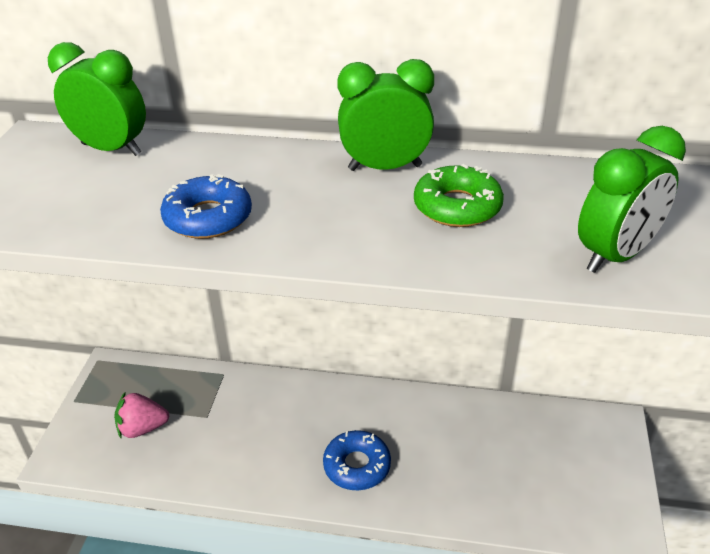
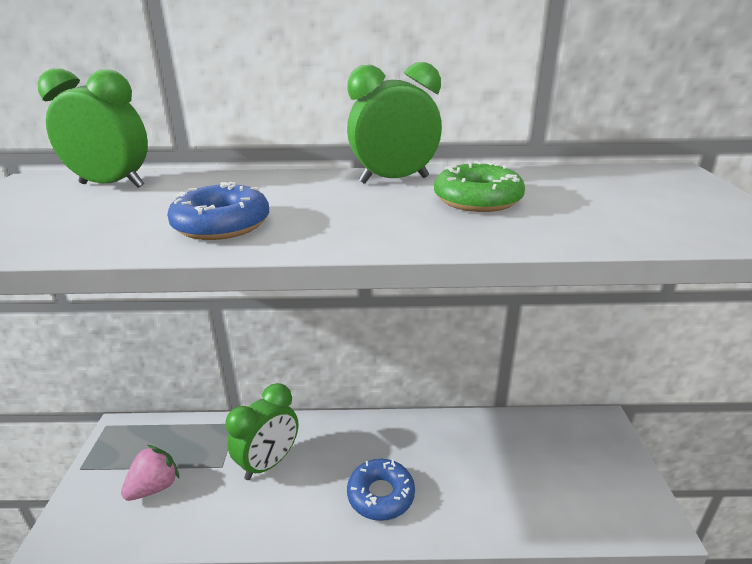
camera: 10 degrees left, 10 degrees down
(142, 428) = (154, 487): pink strawberry -> pink strawberry turned 150 degrees clockwise
(615, 256) = (653, 221): green clock -> green clock (269, 463)

